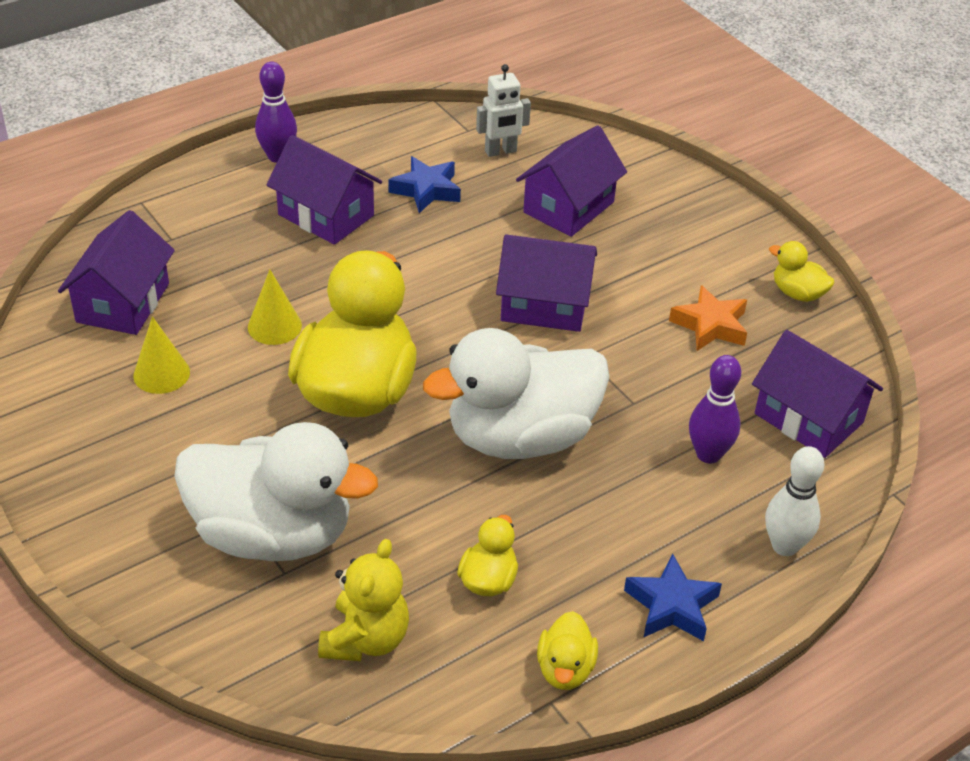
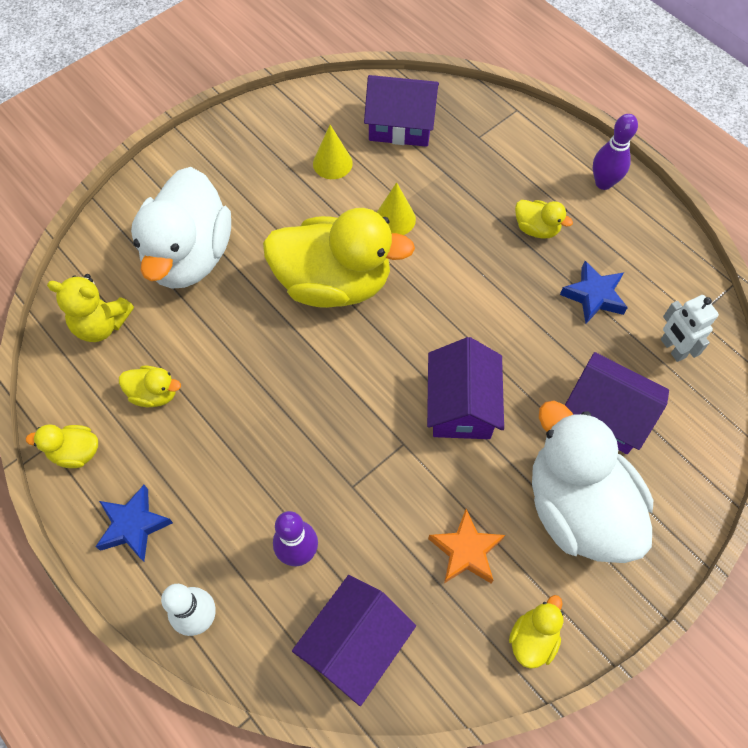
camera: 85 degrees right, 20 degrees up
(326, 215) = (536, 229): purple house -> yellow duck
(520, 437) = (300, 401): white duck -> white duck (577, 507)

